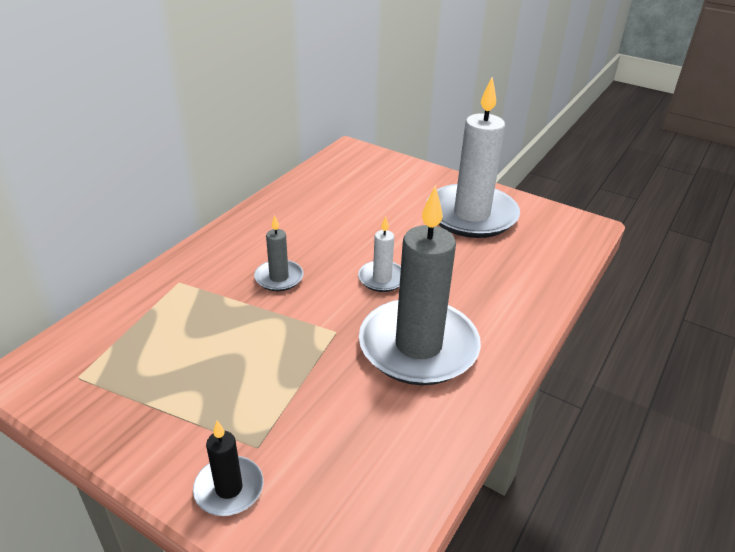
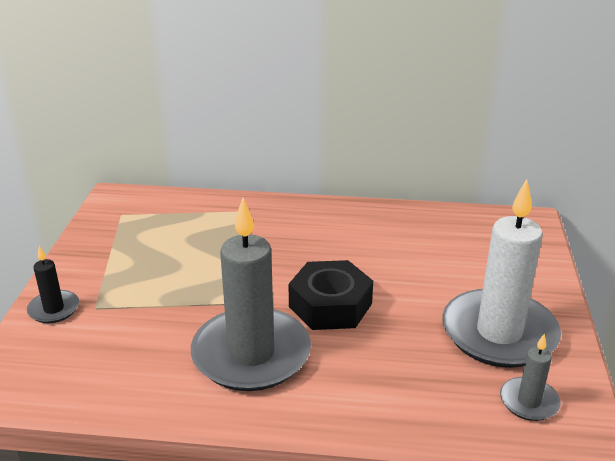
camera: 65 degrees right, 5 degrees down
(279, 278) = (284, 251): grey candle -> grey candle (529, 401)
(382, 278) = (330, 305): white candle -> black nut

